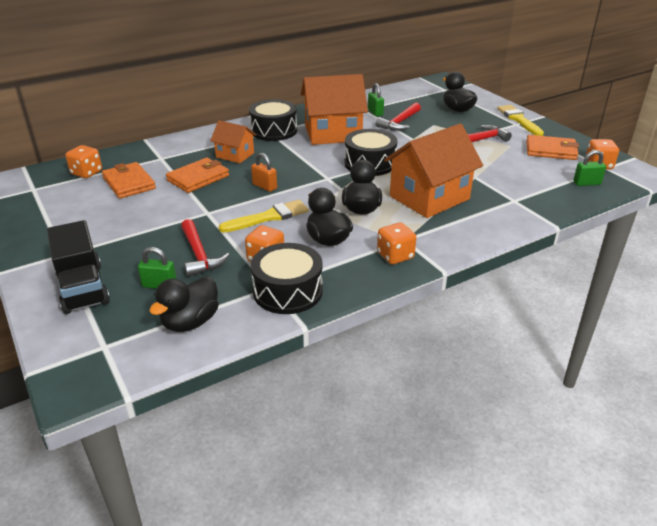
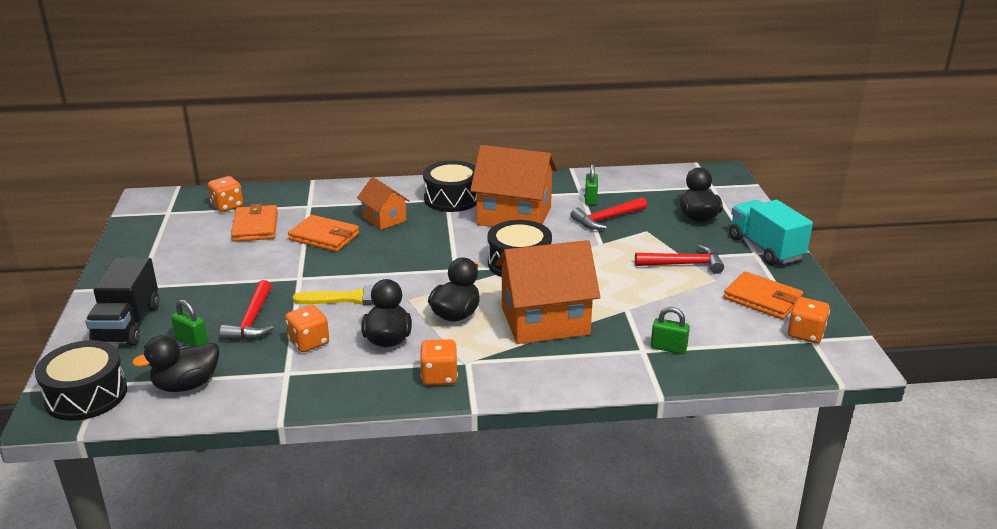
camera: 25 degrees right, 5 degrees down
(198, 178) = (324, 237): orange wallet -> orange wallet turned 45 degrees clockwise
(264, 186) = (381, 263): orange padlock -> none
(288, 291) = (298, 382): black drum -> black drum (86, 395)
(518, 120) = (765, 248): yellow brush -> turquoise truck
(586, 183) = (761, 353): green padlock -> green padlock (668, 348)

